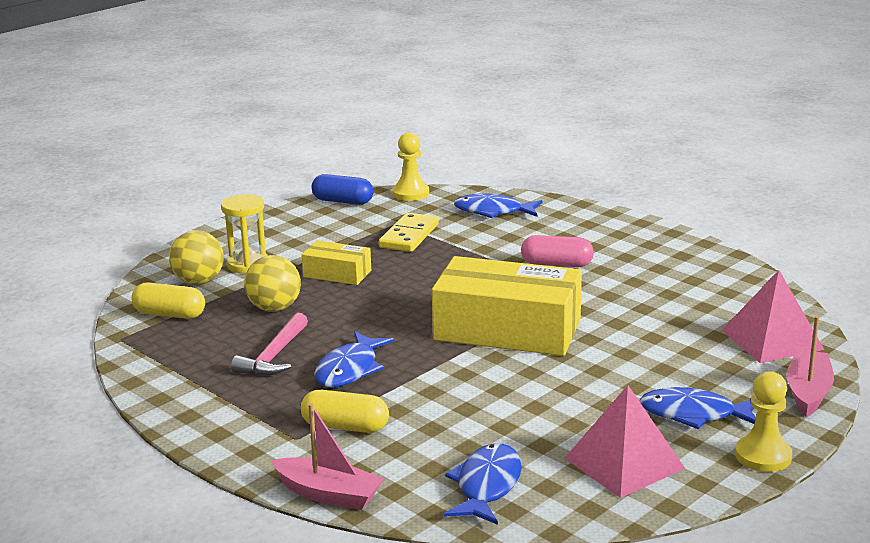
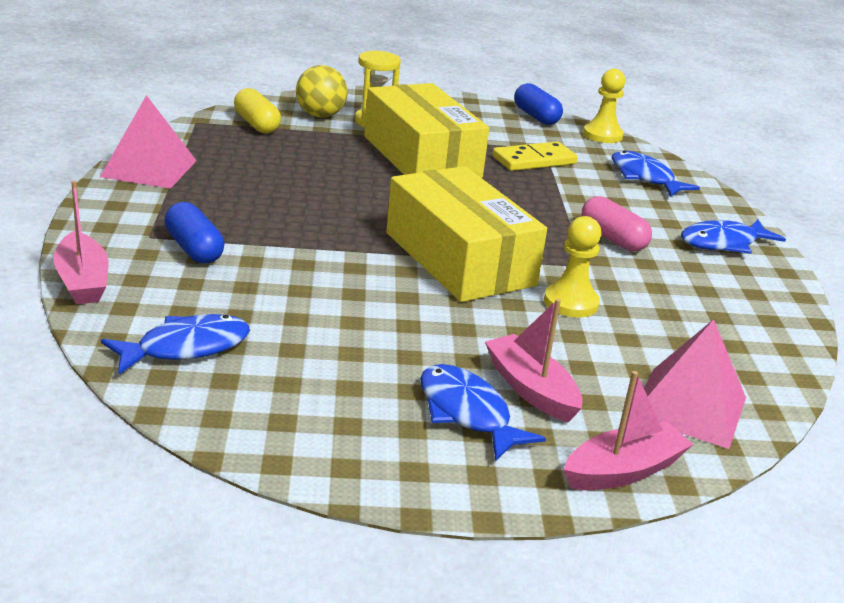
camera: 40 degrees right, 5 degrees up
(274, 308) = (328, 155): yellow ball -> none
(274, 356) = (257, 182): pink hammer -> none
(337, 274) = (421, 157): yellow box -> yellow box, size x2.04
(345, 427) = (194, 249): yellow capsule -> blue capsule
(349, 369) = (284, 217): blue fish -> blue fish (723, 243)
(624, 463) = (320, 406): pink pyramid -> pink pyramid (149, 168)
(694, 380) = (531, 389): none -> pink boat
(763, 456) = (450, 488): yellow pawn -> yellow pawn (571, 303)

